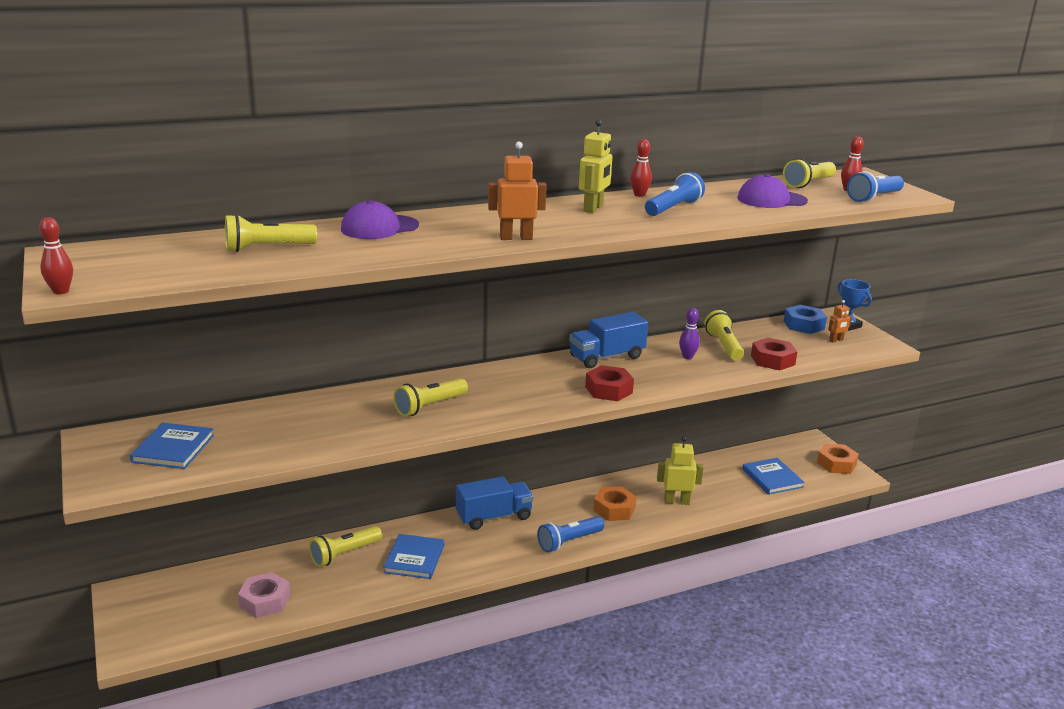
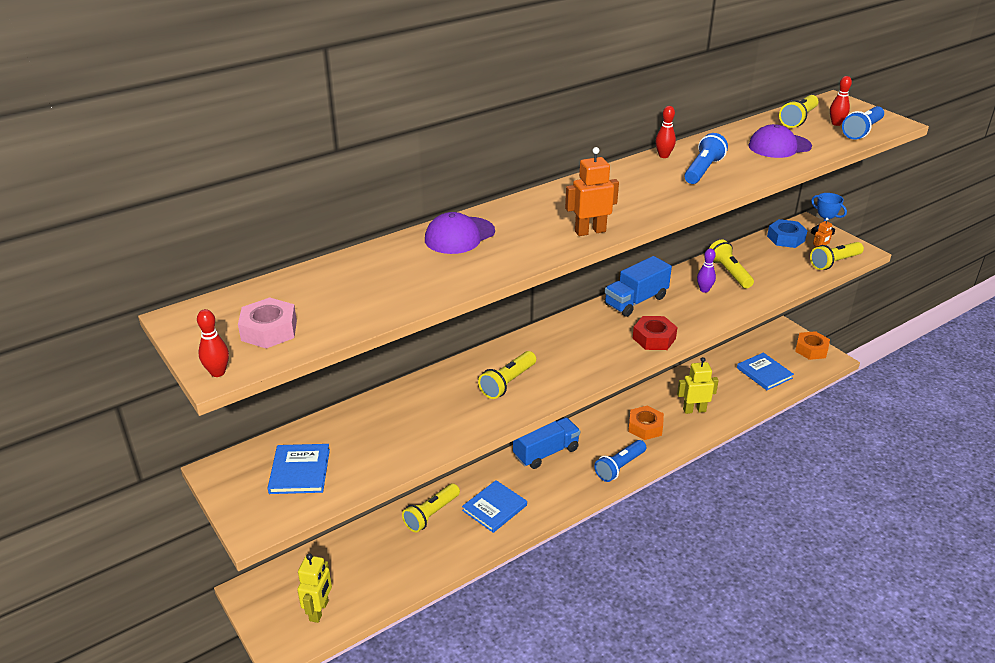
camera: 10 degrees left, 10 degrees up
(265, 601) = (381, 575): pink nut -> pink nut (269, 330)
(267, 248) = (374, 281): yellow flashlight -> yellow flashlight (834, 262)
(414, 559) = (494, 508): blue book -> blue book turned 45 degrees clockwise
(593, 208) = (634, 180): yellow robot -> yellow robot (319, 611)
(772, 360) = (776, 282): red nut -> none

